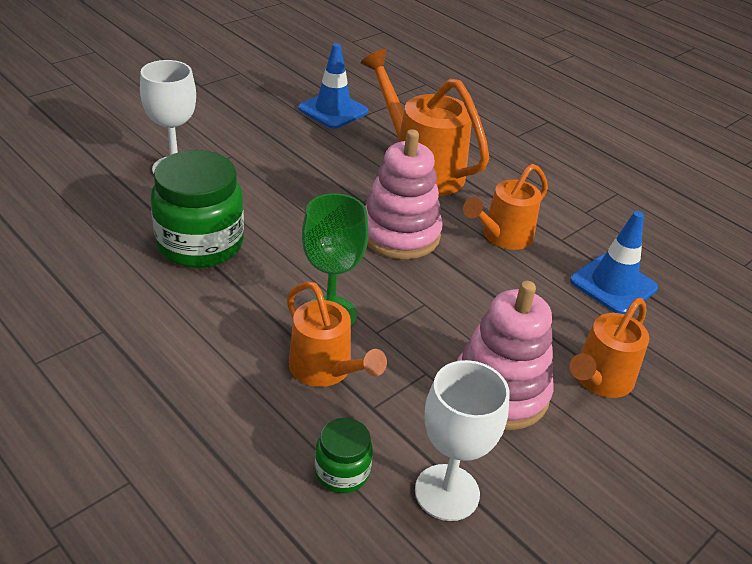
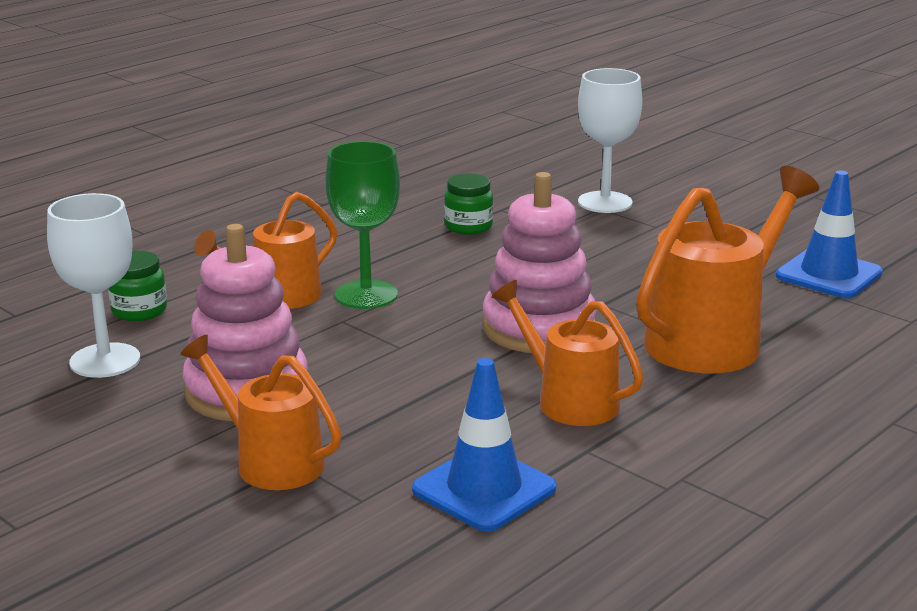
camera: 90 degrees right, 15 degrees down
(200, 244) = (468, 226): green jar -> green jar, size x0.49

